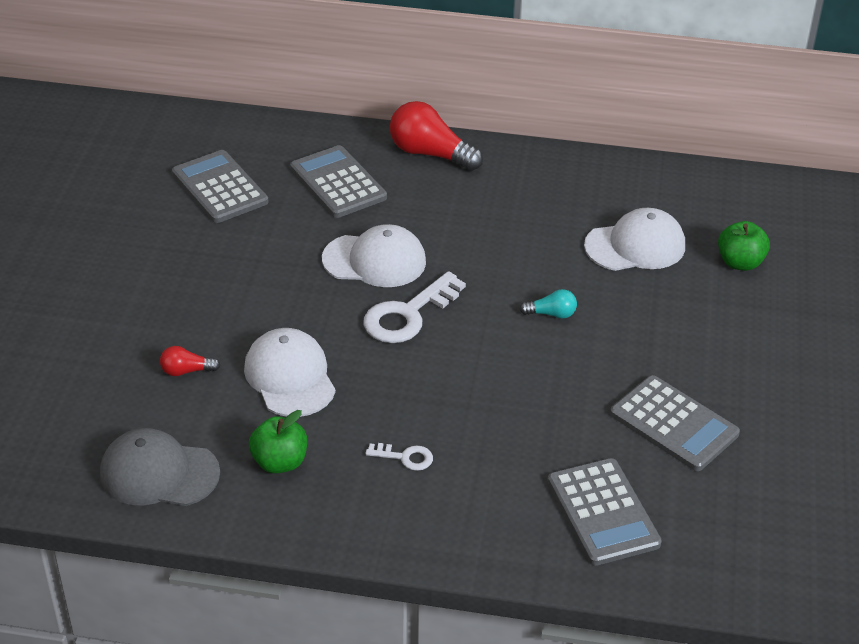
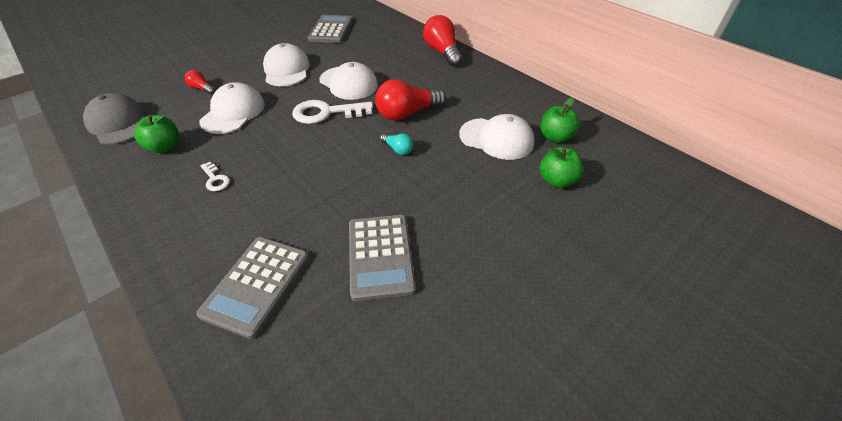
camera: 40 degrees right, 5 degrees up
(260, 283) = (286, 70): none -> white cap
(338, 183) = (382, 47): grey calculator -> none
(503, 265) = (407, 113): none -> red light bulb
(689, 213) = (555, 137): none -> green apple

